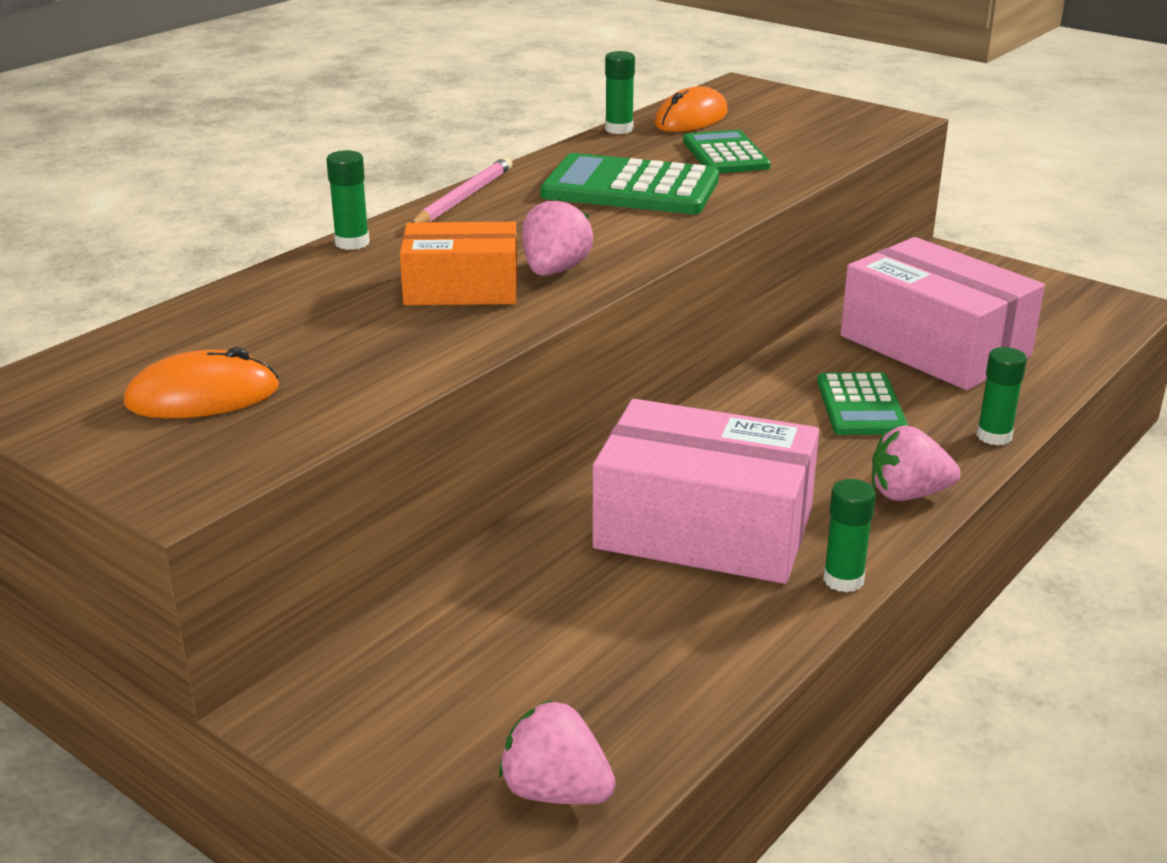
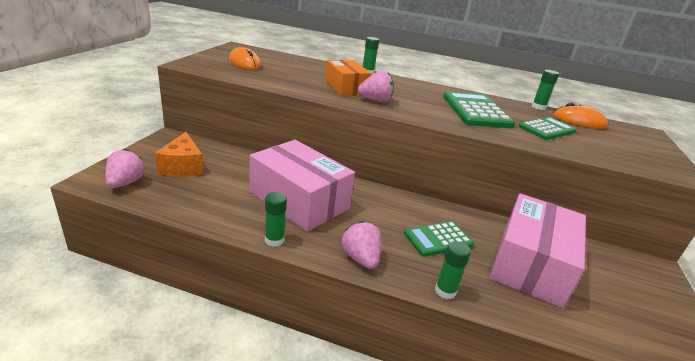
camera: 65 degrees right, 0 degrees up
(463, 198) = (425, 85): pink pencil -> none
(494, 687) = (183, 166): none -> orange cheese
(704, 529) = (299, 200): pink box -> pink box turned 45 degrees counterclockwise

